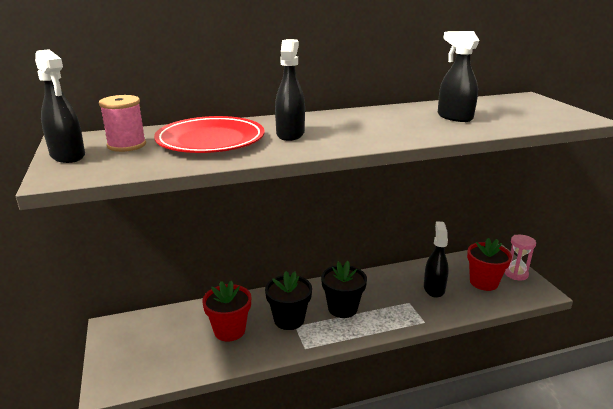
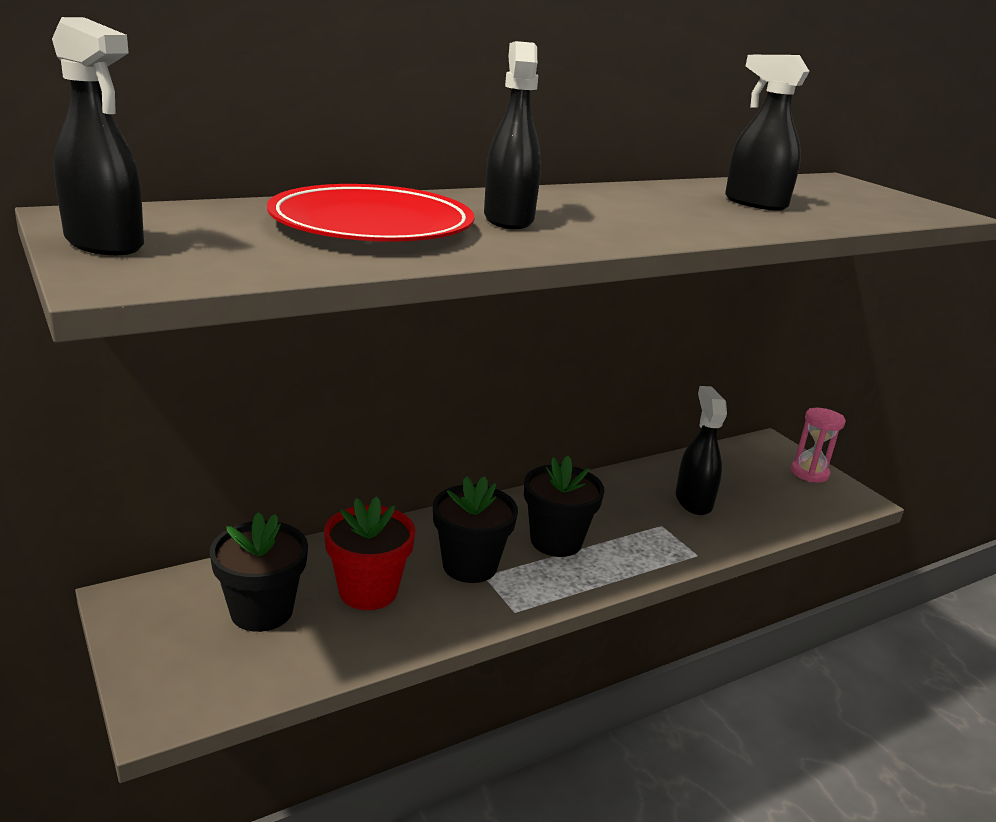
camera: 15 degrees left, 0 degrees up
(126, 145) = (213, 228): pink spool -> none
(172, 337) = (262, 611): none -> black flower pot
(483, 282) = (766, 488): red flower pot -> none

